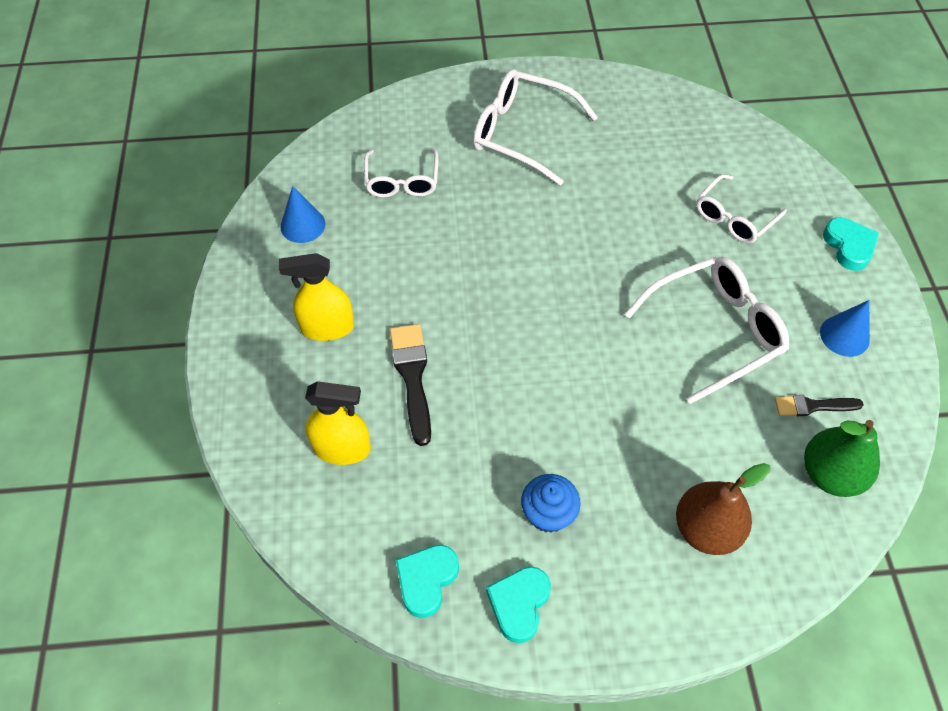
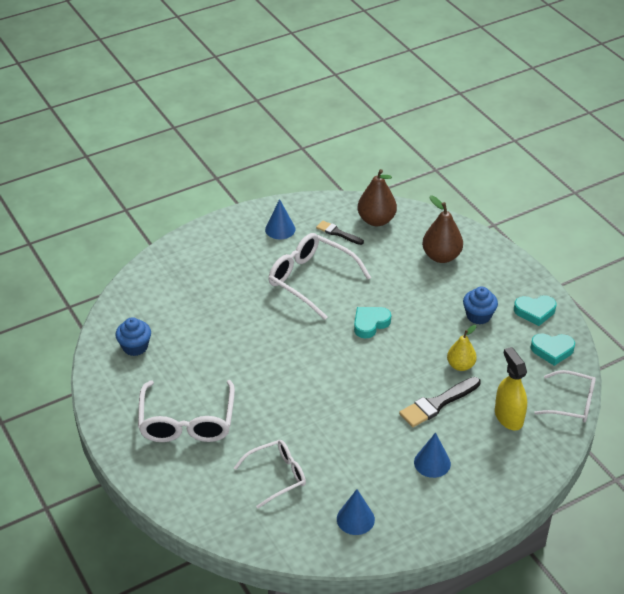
camera: 115 degrees left, 15 degrees down
(327, 327) = (432, 463): yellow spray bottle -> blue cone
(462, 437) = (460, 365): none -> yellow pear
(662, 123) = (135, 347): none -> blue cupcake
(733, 218) = (212, 291): white glasses -> white glasses (572, 403)
(813, 406) = (338, 233): black brush -> black brush turned 150 degrees clockwise
(830, 474) = (376, 220): green pear -> brown pear
(849, 246) = (207, 238): turquoise heart -> turquoise heart (370, 324)

